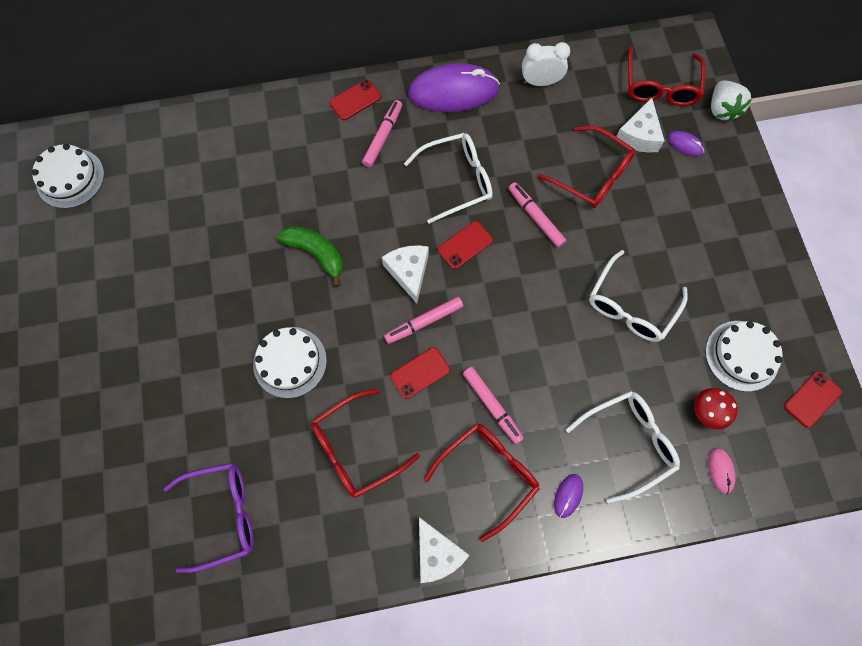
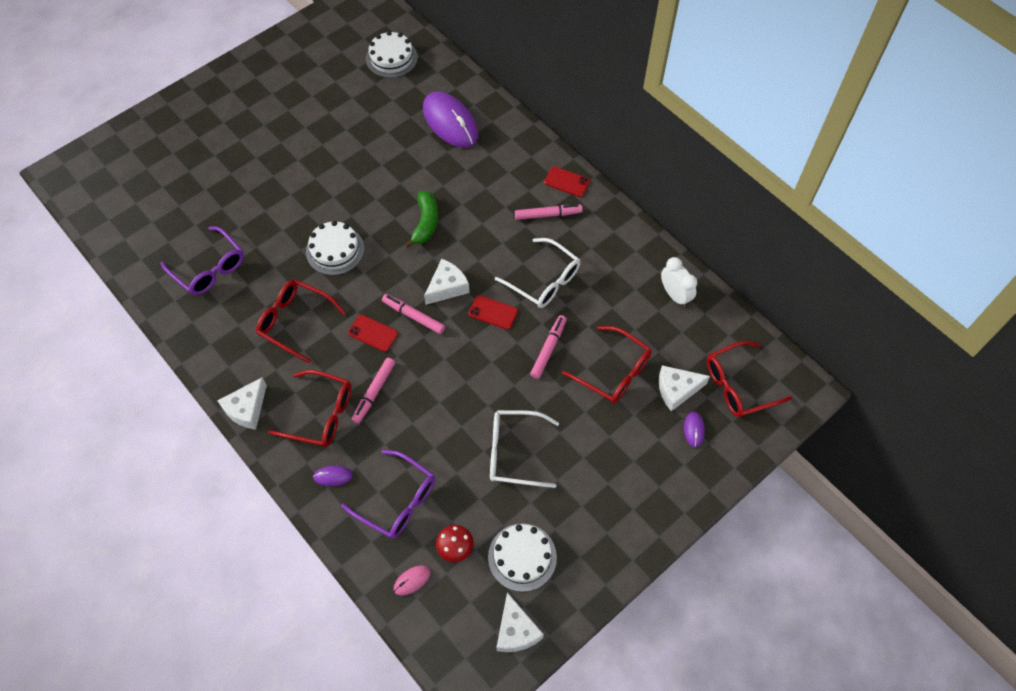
camera: 60 degrees right, 10 degrees down
(453, 91) = (621, 240): purple mouse -> purple mouse (450, 122)
(592, 175) = (614, 372): red glasses -> red glasses turned 60 degrees counterclockwise
(628, 442) = (397, 501): white glasses -> purple glasses
(721, 109) = (751, 444): white strawberry -> none
(812, 399) = (516, 631): red phone -> white cheese

